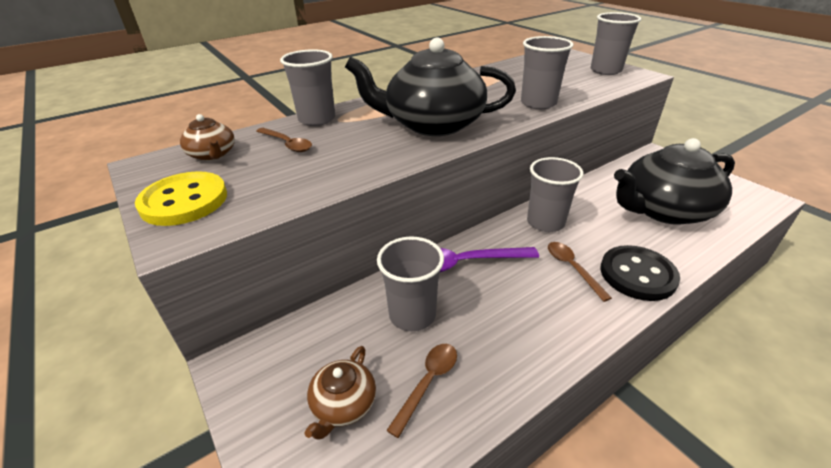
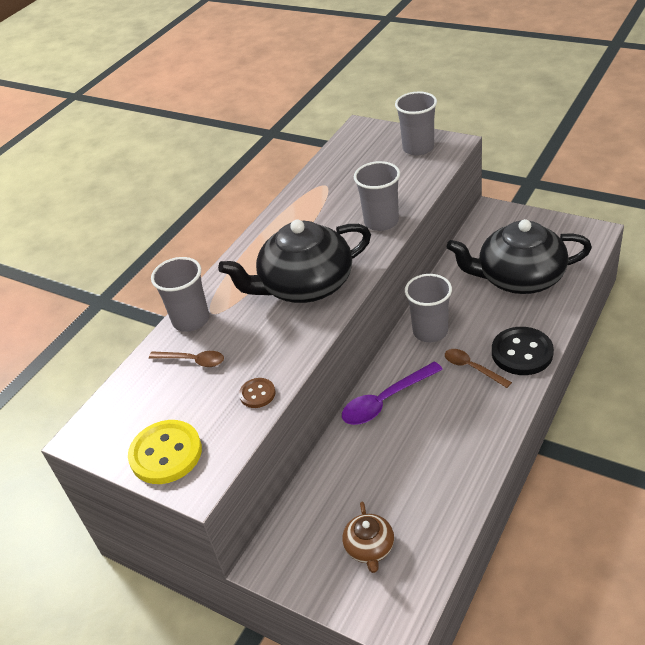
camera: 20 degrees left, 5 degrees up
(213, 154) = (135, 400): brown teapot -> none
(312, 185) = (257, 394): none -> brown button
(412, 314) = (373, 462): grey cup -> none
(428, 383) = (417, 506): brown spoon -> none
(663, 210) = (519, 278): black teapot -> black teapot turned 45 degrees clockwise

